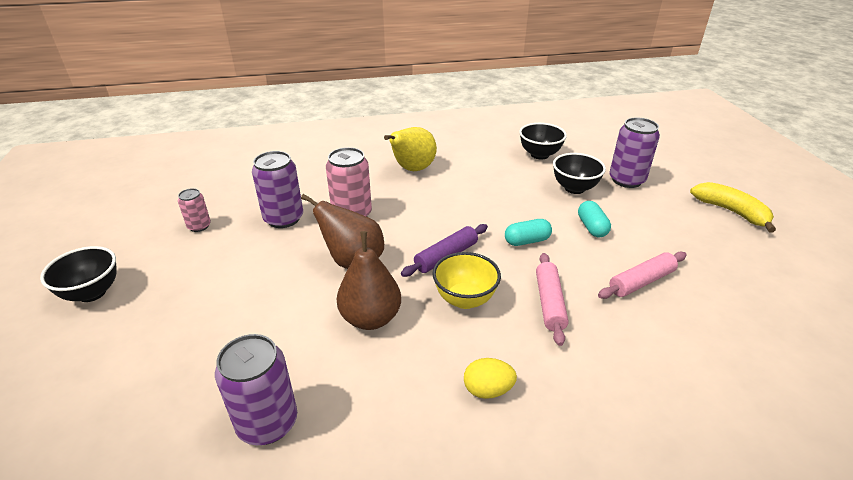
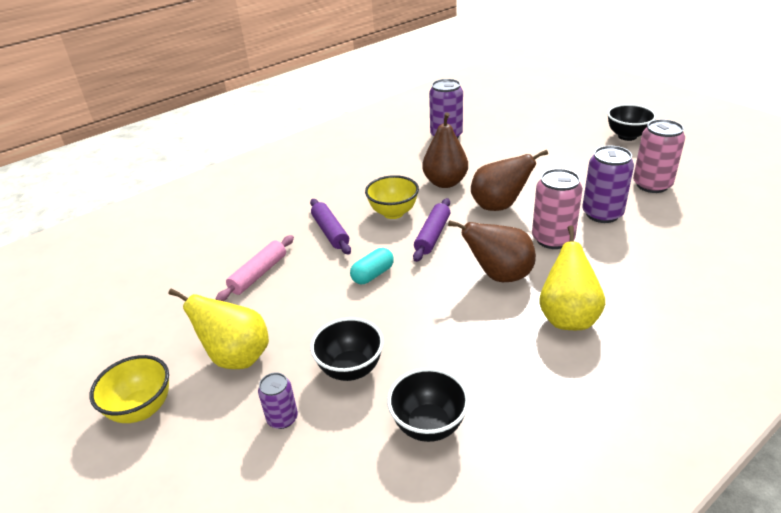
camera: 155 degrees right, 0 degrees up
(199, 226) = (652, 185): pink can -> pink can, size x1.77
(425, 205) = (499, 275): none -> brown pear
(487, 390) = (348, 178): yellow egg -> none
(549, 303) = (330, 232): pink rolling pin -> purple rolling pin
(592, 227) = (314, 315): turquoise capsule -> none
(626, 180) = (282, 418): purple can -> purple can, size x0.57
(660, 220) = (237, 357): none -> yellow pear
(731, 211) = (142, 409): yellow banana -> yellow bowl

